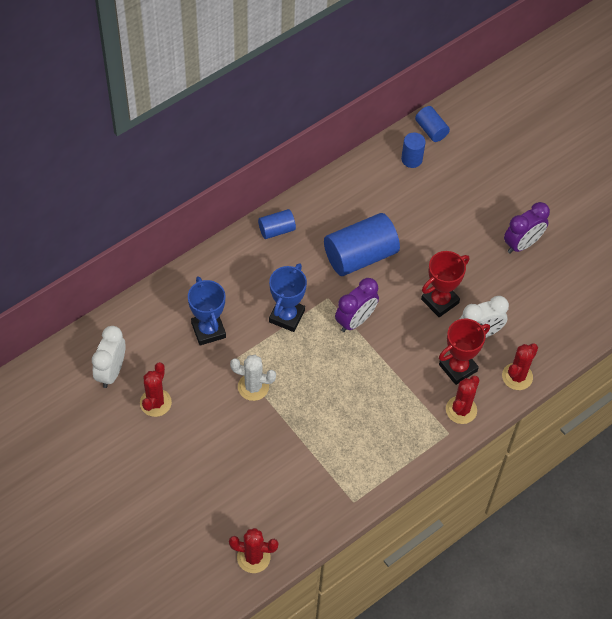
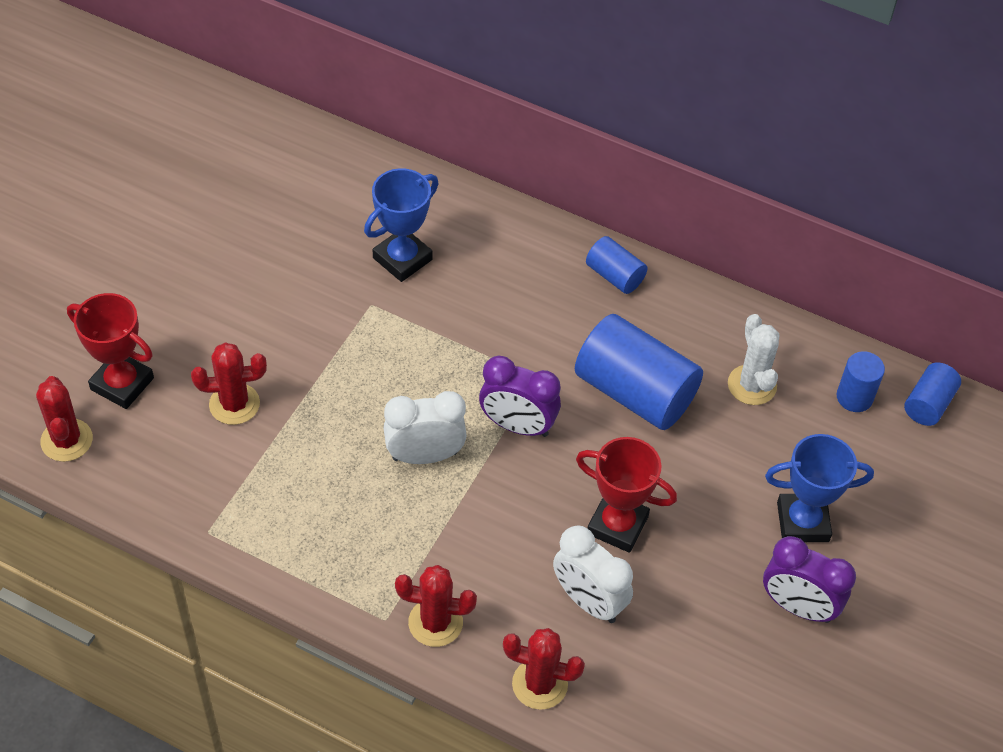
camera: 65 degrees right, 5 degrees down
(111, 371) = (282, 180): white clock -> white clock (425, 455)
(155, 403) = (258, 244): red cactus -> red cactus (234, 404)
(253, 387) = (338, 342): white cactus -> white cactus (752, 385)
(286, 316) = (476, 339): blue trophy -> blue trophy (802, 522)
(458, 368) = (509, 592): red trophy -> red trophy (122, 384)

